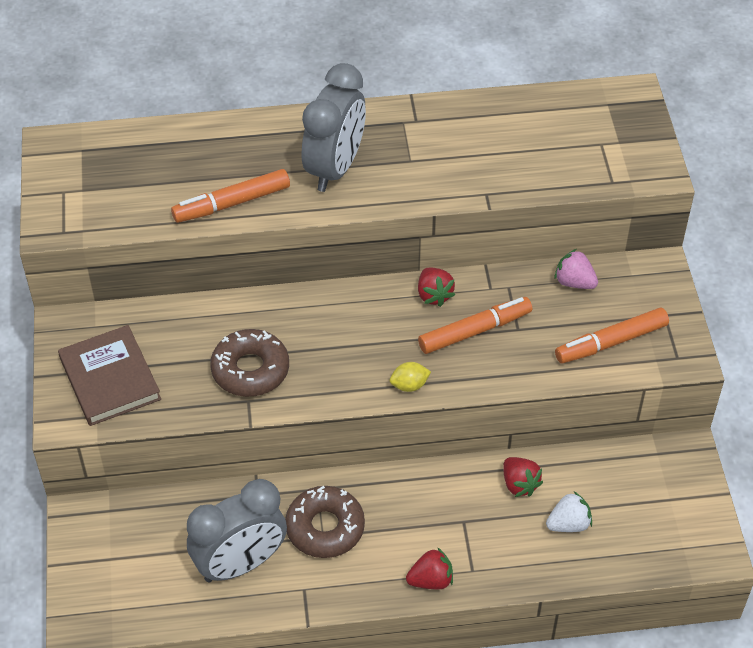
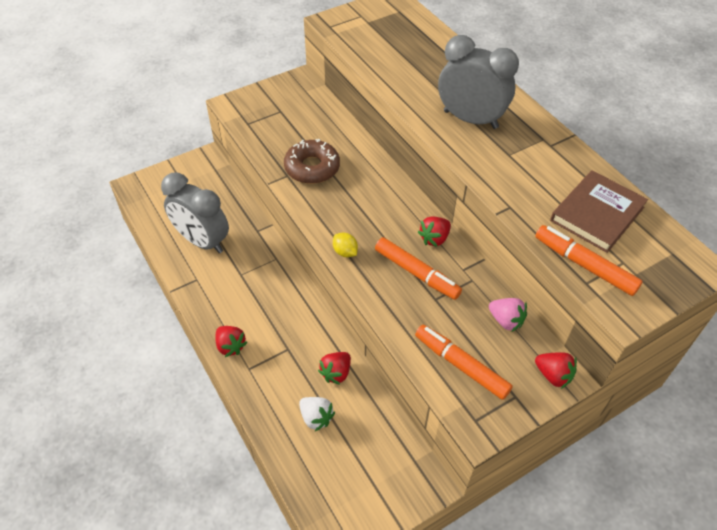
camera: 65 degrees right, 0 degrees up
(110, 379) = (270, 111): brown book -> brown book (597, 214)
(232, 203) = (402, 83): orange marker -> orange marker (584, 265)
(325, 528) = (247, 273): brown donut -> none
(335, 168) = (470, 119): grey clock -> grey clock turned 150 degrees counterclockwise
(574, 282) = (506, 320): pink strawberry -> pink strawberry turned 120 degrees clockwise
(654, 275) = (553, 375): none -> red strawberry

